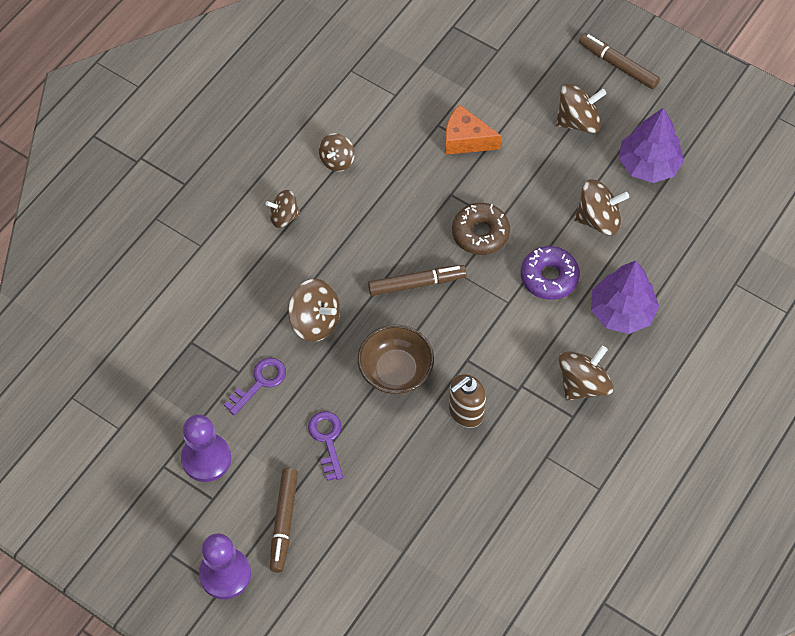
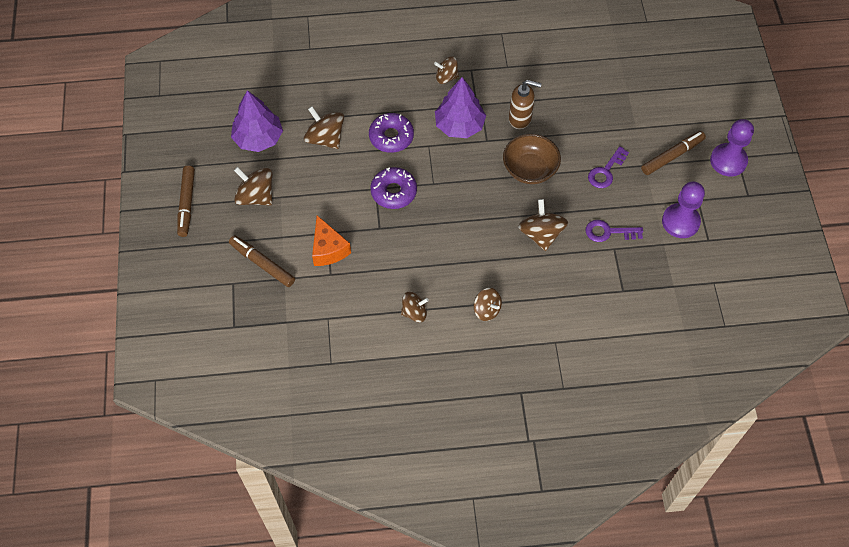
camera: 130 degrees left, 0 degrees up
(417, 284) = (462, 200): brown marker -> brown marker (262, 264)
(480, 233) = (393, 192): brown donut -> purple donut
(583, 384) = (446, 77): brown spinning top -> brown spinning top, size x0.66
(621, 312) = (381, 88): purple tree -> purple tree (459, 125)

